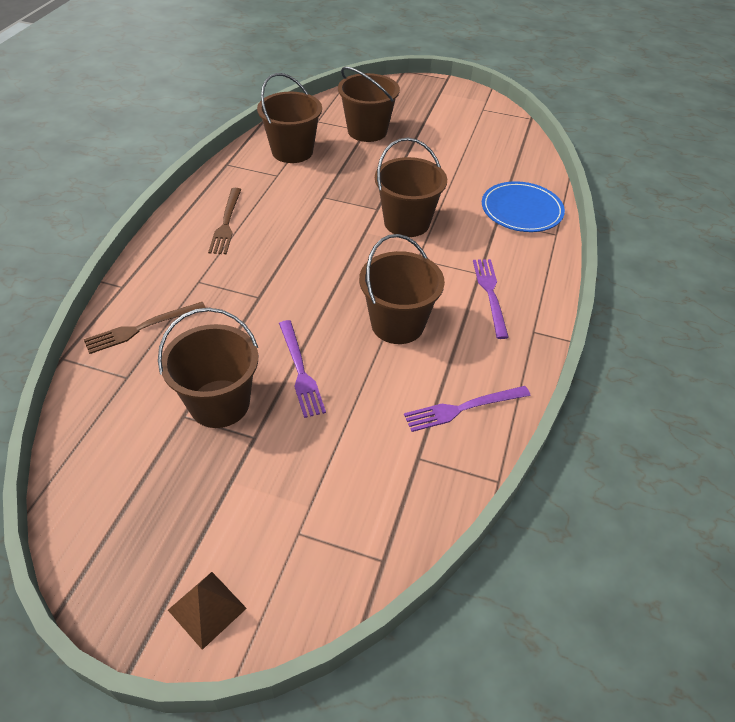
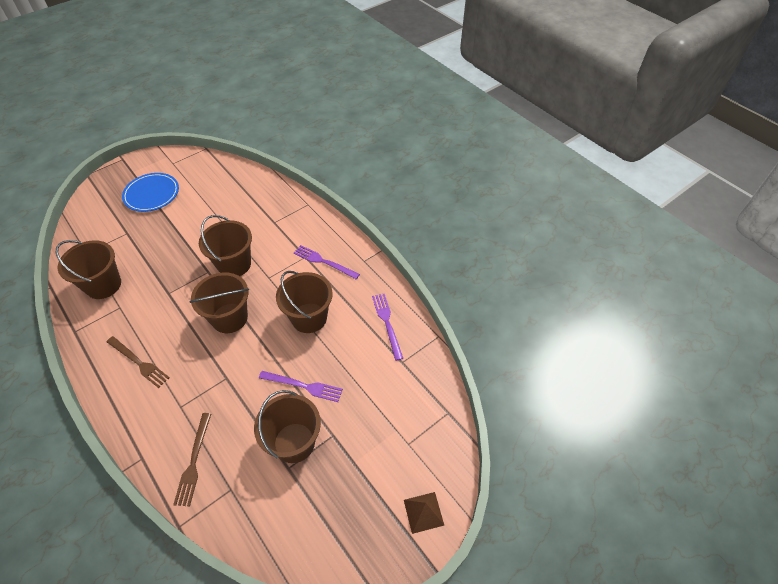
camera: 55 degrees left, 5 degrees up
(367, 131) = (128, 232): brown bucket -> brown bucket (229, 318)
(463, 408) = (387, 323): purple fork -> purple fork turned 150 degrees clockwise
(521, 210) = (276, 206): blue plate -> blue plate (151, 194)

